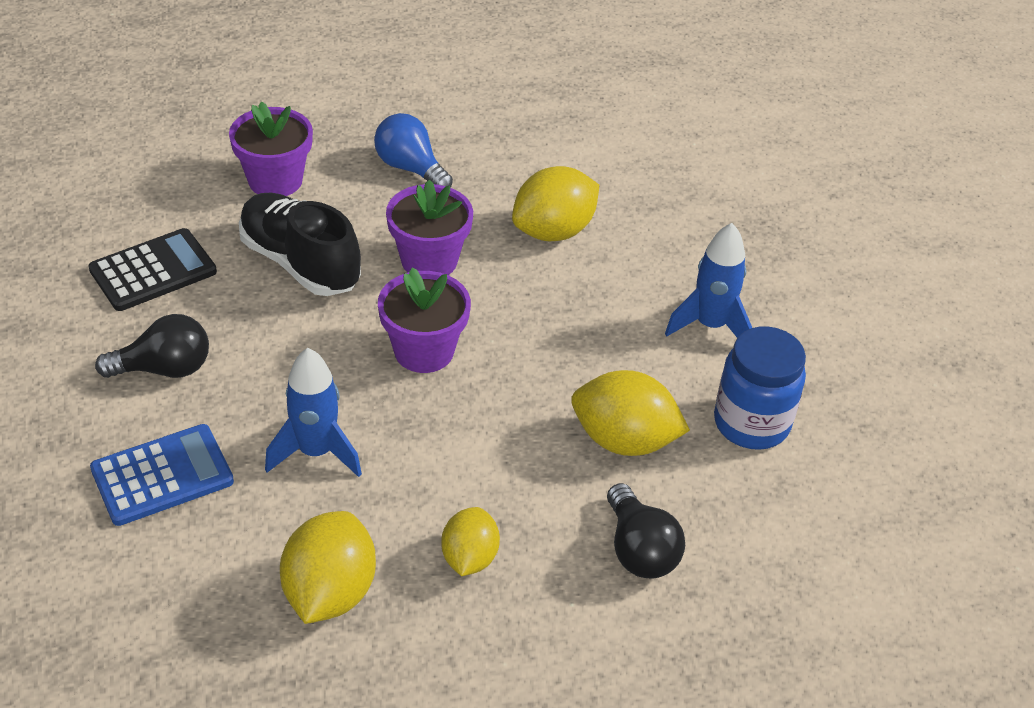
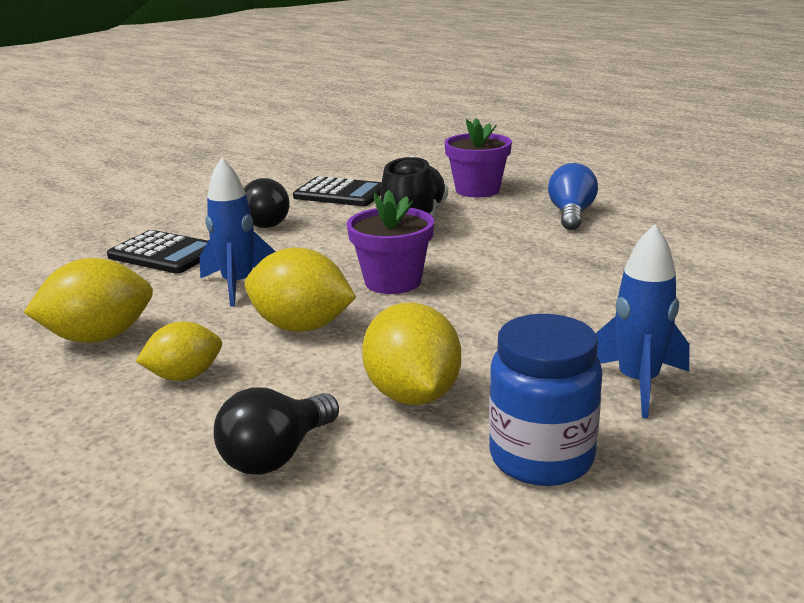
camera: 60 degrees right, 20 degrees down
(162, 475) = (164, 254): blue calculator -> black calculator
(429, 260) = (490, 251): purple flower pot -> none
(553, 231) = (611, 277): yellow lemon -> yellow lemon (301, 327)

